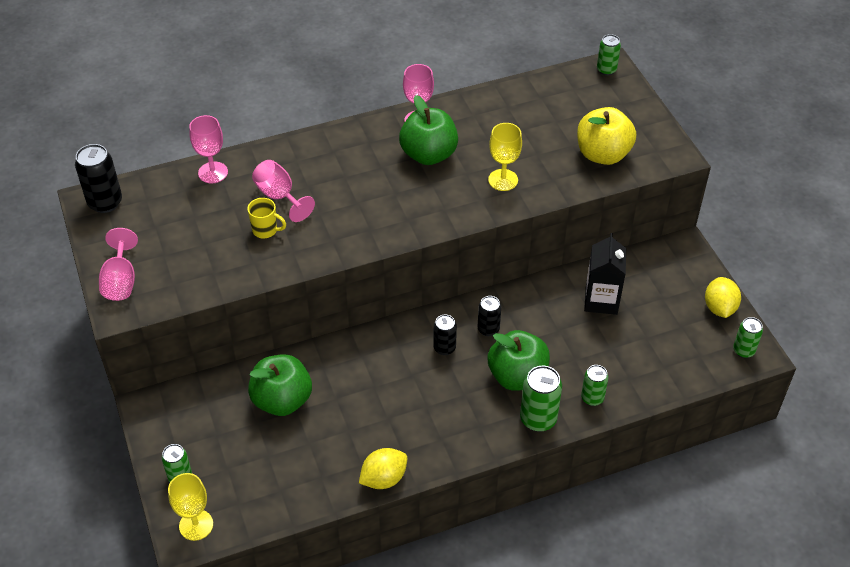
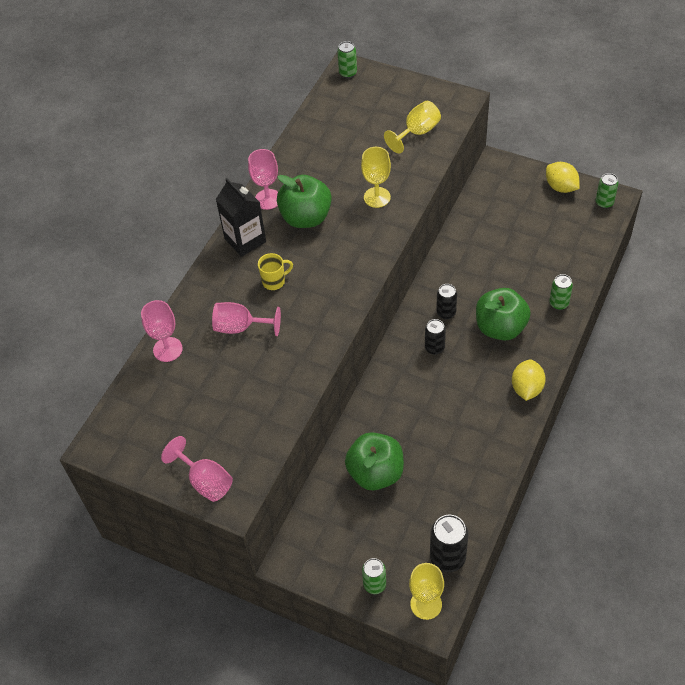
camera: 40 degrees left, 5 degrees up
(105, 202) = (113, 437): black can -> black can (447, 558)
(265, 230) = (263, 358): yellow mug -> yellow mug (274, 281)
(383, 478) = (502, 463): yellow lemon -> yellow lemon (527, 388)
(538, 419) = (545, 343): green can -> none
(601, 300) = (490, 237): black carton -> black carton (245, 240)
(602, 154) = (417, 132): yellow apple -> yellow goblet

